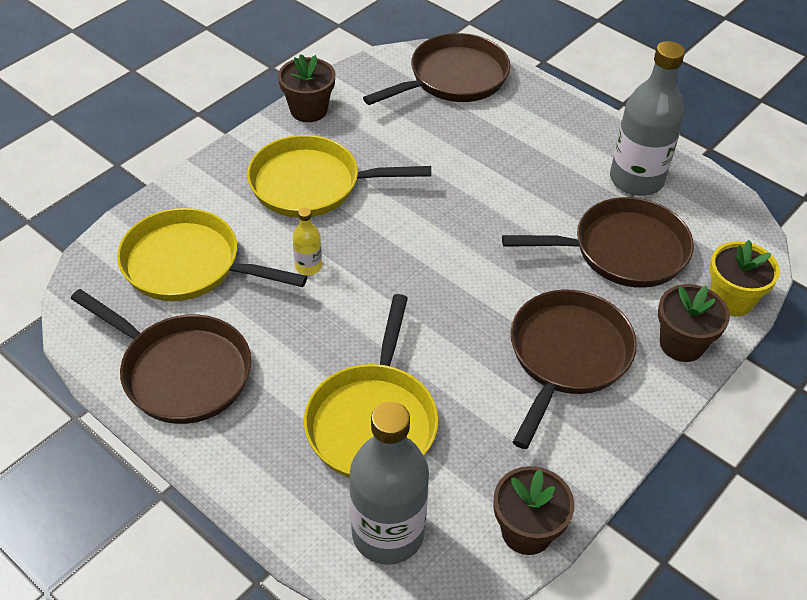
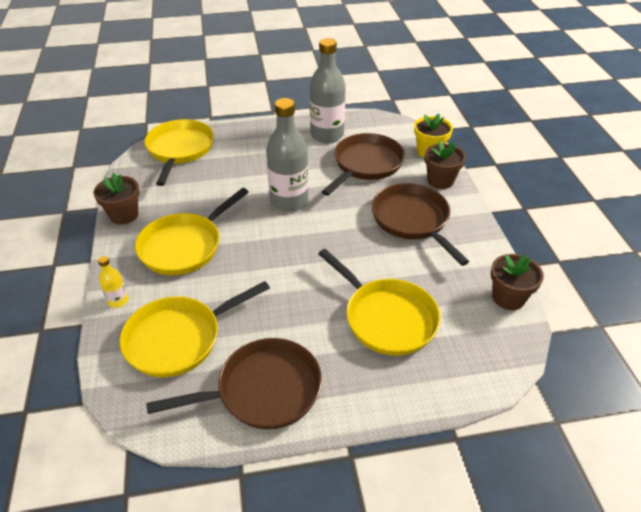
camera: 50 degrees left, 5 degrees down
(308, 266) = (245, 283): yellow bottle -> yellow bottle (118, 301)
(388, 533) = (468, 355): grey bottle -> grey bottle (289, 201)
(453, 78) = (180, 150): brown pan -> yellow pan

